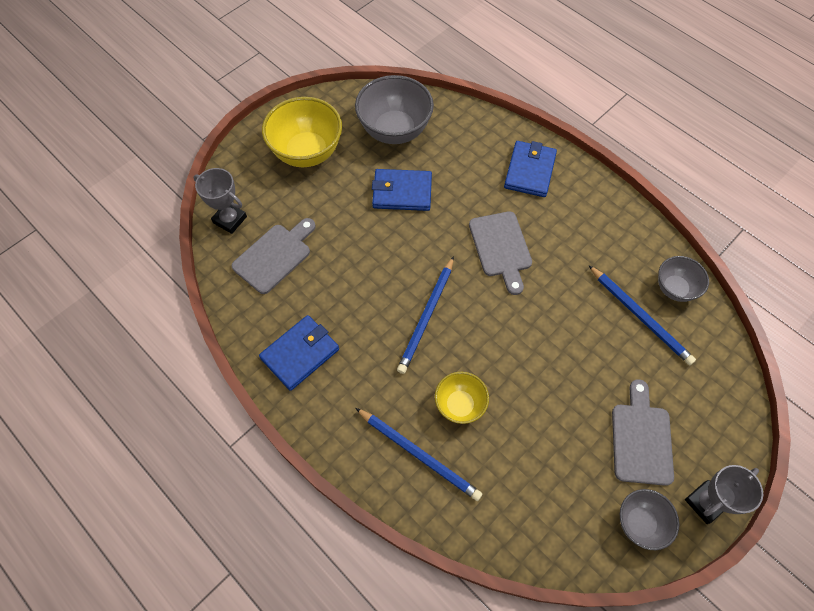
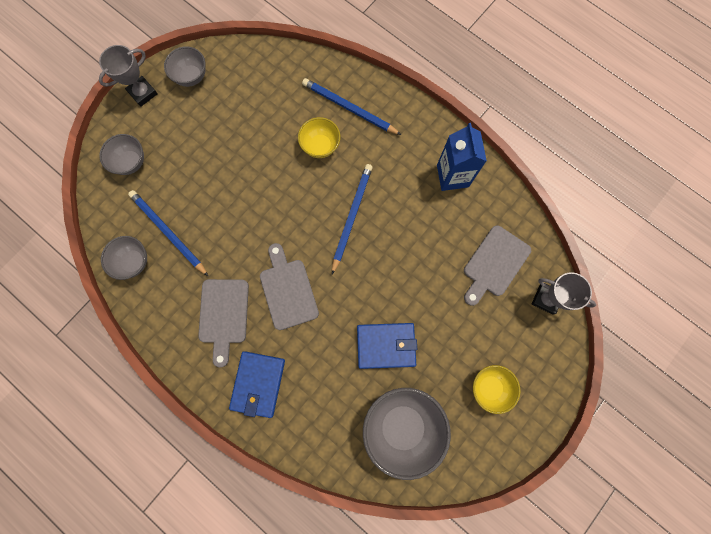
camera: 175 degrees right, 15 degrees up
(300, 354) = (452, 176): blue wallet -> blue carton
(307, 152) = (489, 387): yellow bowl -> yellow bowl, size x0.57
(641, 438) = (182, 132): grey cutting board -> grey cutting board (224, 315)
(701, 404) = (131, 162): none -> grey bowl

